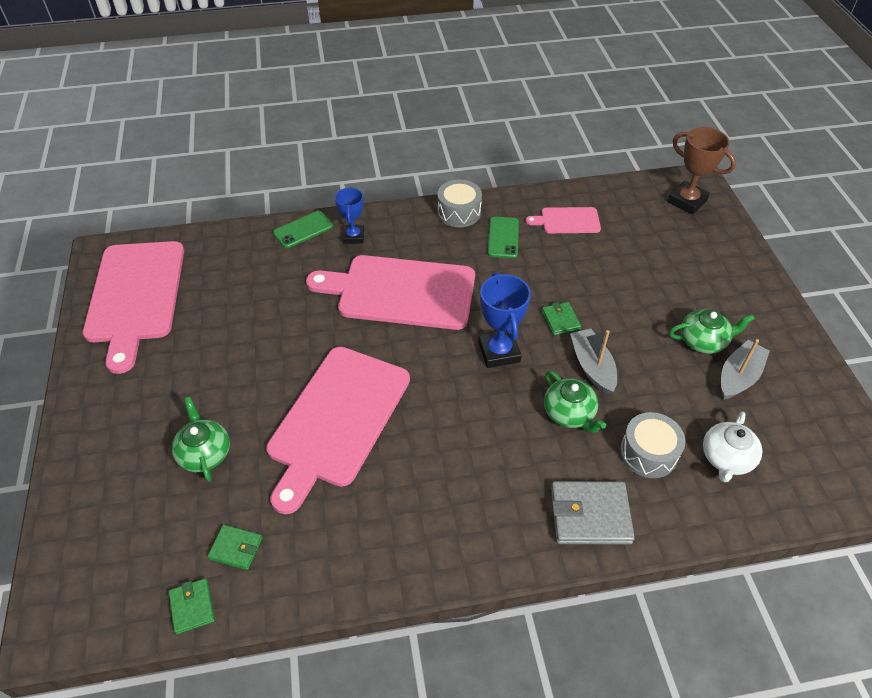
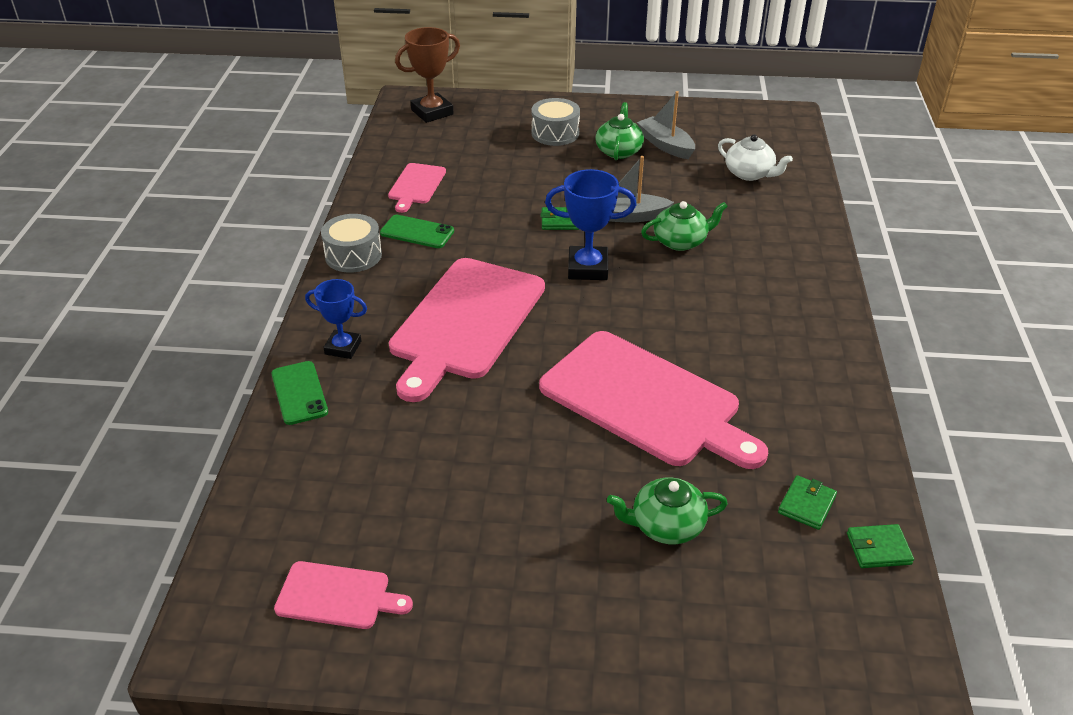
camera: 75 degrees left, 10 degrees down
(135, 296) = (337, 596): pink cutting board -> pink cutting board, size x0.47
(590, 515) = (795, 255): grey wallet -> none
(648, 453) = (736, 209): grey drum -> grey drum (555, 133)

